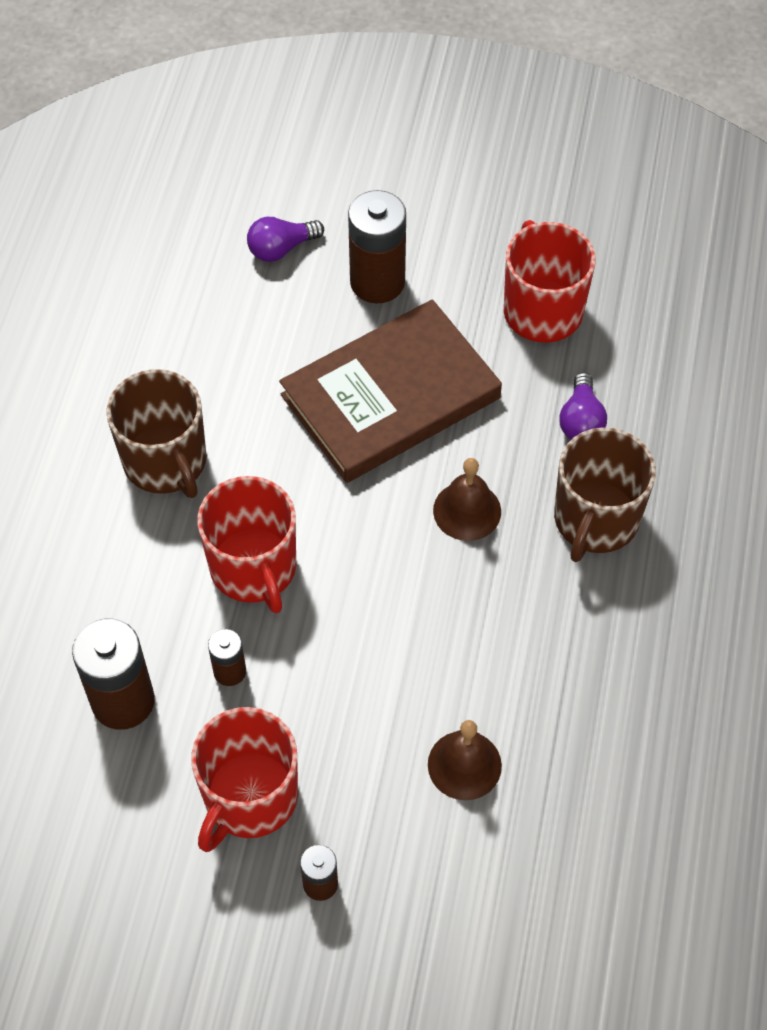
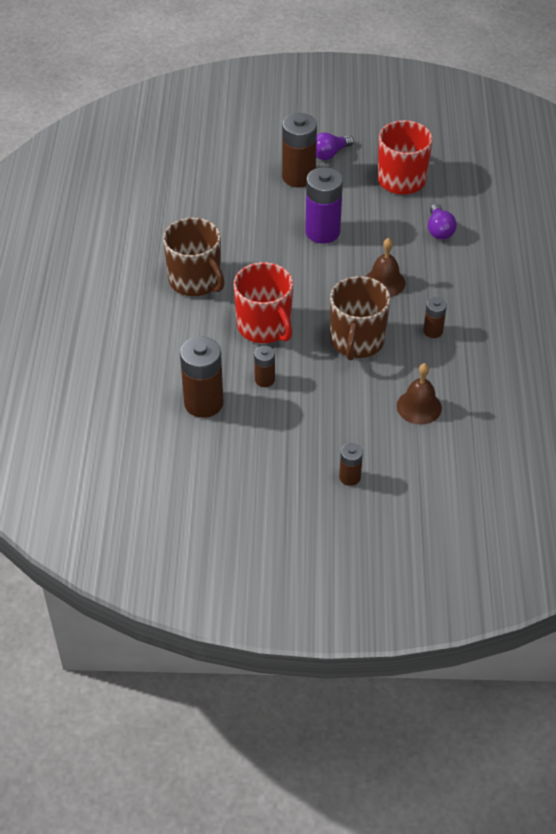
camera: 10 degrees left, 10 degrees down
(249, 797) = (294, 440): red mug -> none
(281, 248) = (236, 167): purple light bulb -> purple light bulb (329, 154)
(390, 396) = (322, 232): brown book -> purple battery
(522, 619) = (433, 331): none -> brown battery
(595, 520) = (461, 277): brown mug -> brown mug (357, 341)

